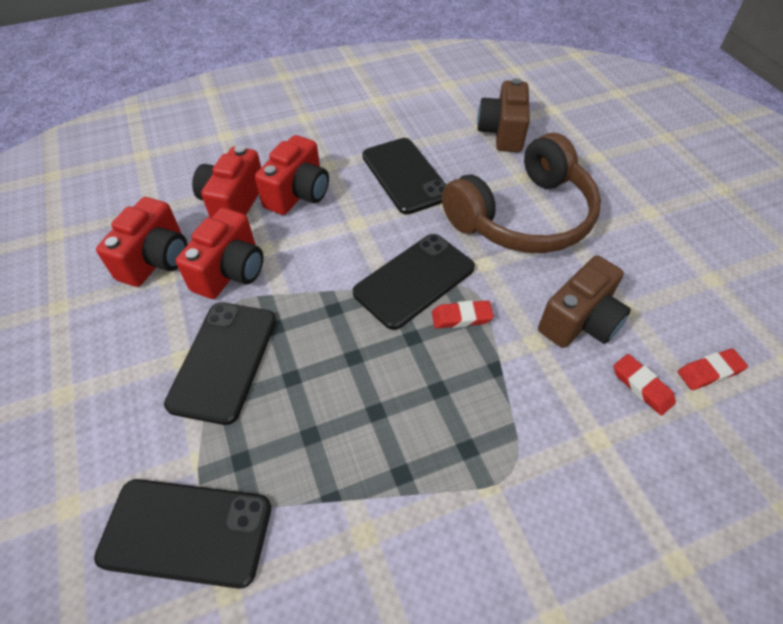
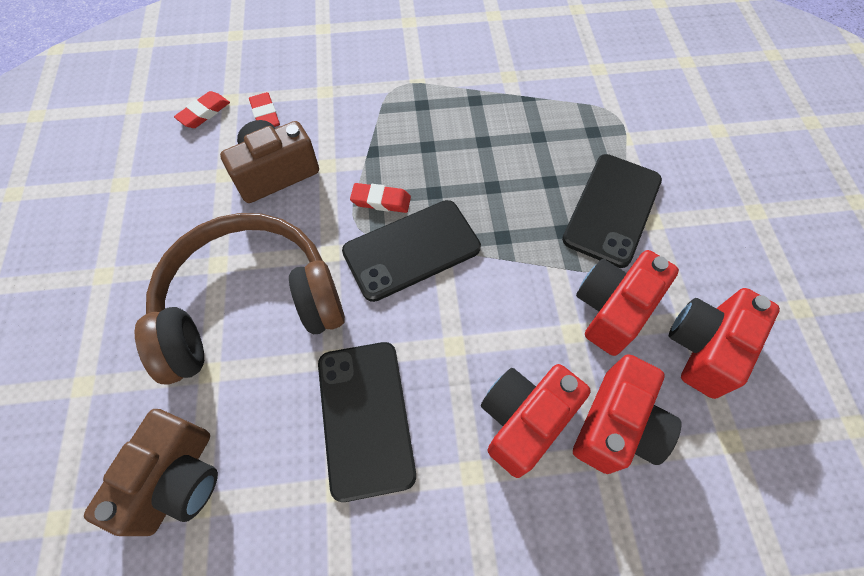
camera: 165 degrees left, 10 degrees up
(186, 531) = (629, 100): black phone -> none
(709, 372) = (204, 113): red eraser -> red eraser turned 45 degrees counterclockwise

